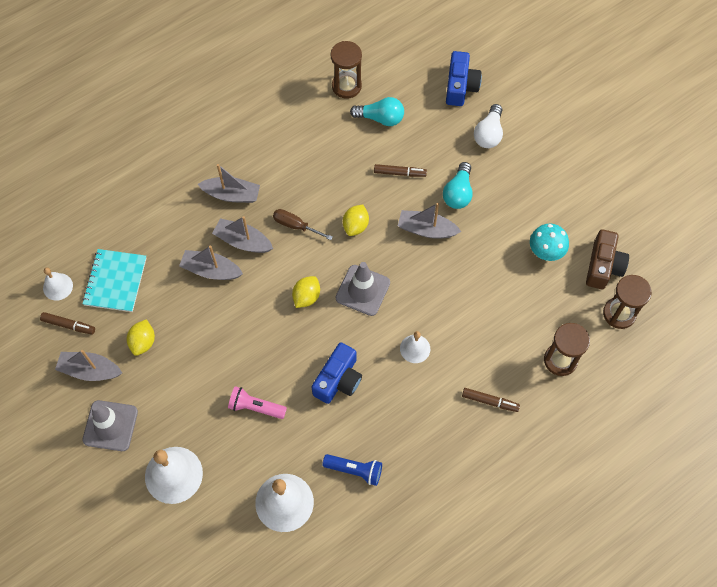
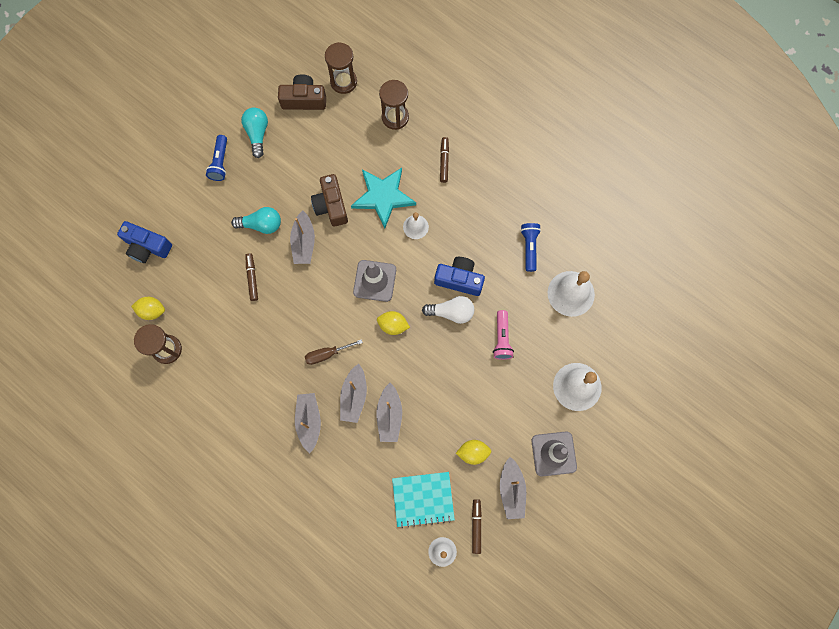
camera: 105 degrees left, 10 degrees up
(296, 226) = (327, 354): brown screwdriver -> brown screwdriver turned 60 degrees clockwise
(355, 226) = (314, 302): yellow lemon -> yellow lemon (152, 311)
(380, 118) = (197, 309): turquoise light bulb -> turquoise light bulb (257, 134)
(460, 86) = (147, 247): blue camera -> blue camera turned 150 degrees counterclockwise
(460, 322) = (383, 197): none -> turquoise star
(463, 266) = (331, 205): none -> brown camera
(488, 134) = (194, 212): white light bulb -> white light bulb (451, 312)
(541, 167) = (220, 162): none -> blue flashlight
(545, 252) = (302, 145): turquoise mushroom -> none

